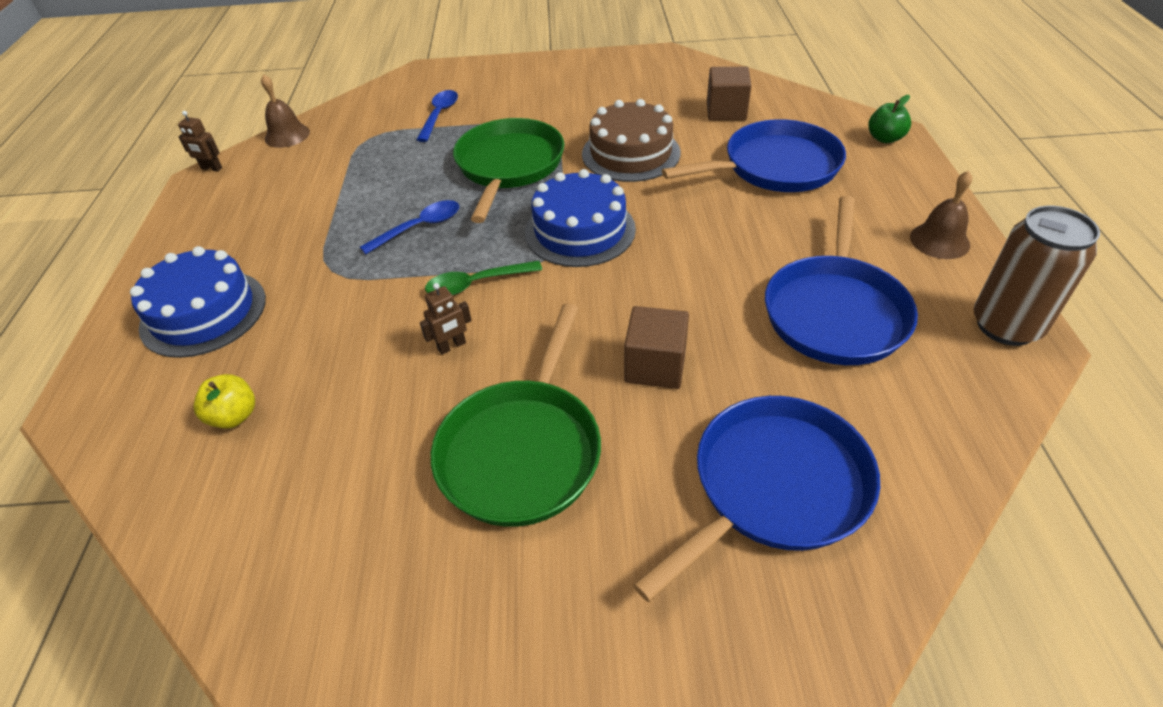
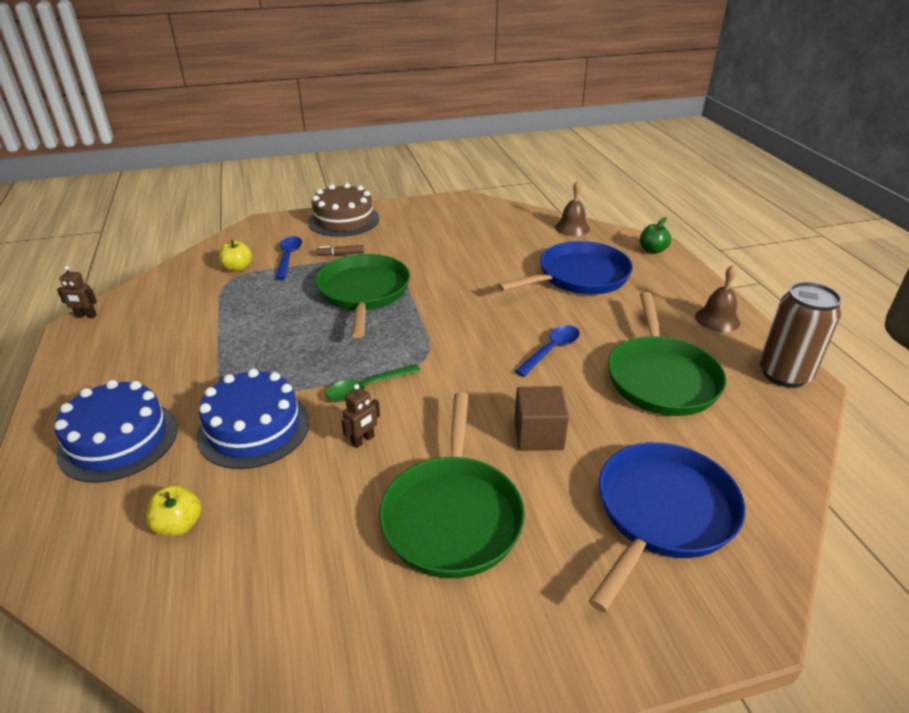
camera: 15 degrees left, 10 degrees down
(287, 135) = (152, 283): brown bell -> brown bell (572, 228)
(380, 124) = (237, 268): none -> yellow apple
(419, 227) = (301, 348): blue spoon -> blue spoon (551, 350)
(498, 116) = (340, 254): none -> brown marker
(580, 230) = (441, 337): blue cake -> blue cake (254, 428)
(631, 153) = (462, 275): brown cake -> brown cake (344, 220)
(726, 111) = (527, 238): brown cube -> none
(835, 311) = (661, 378): blue pan -> green pan

